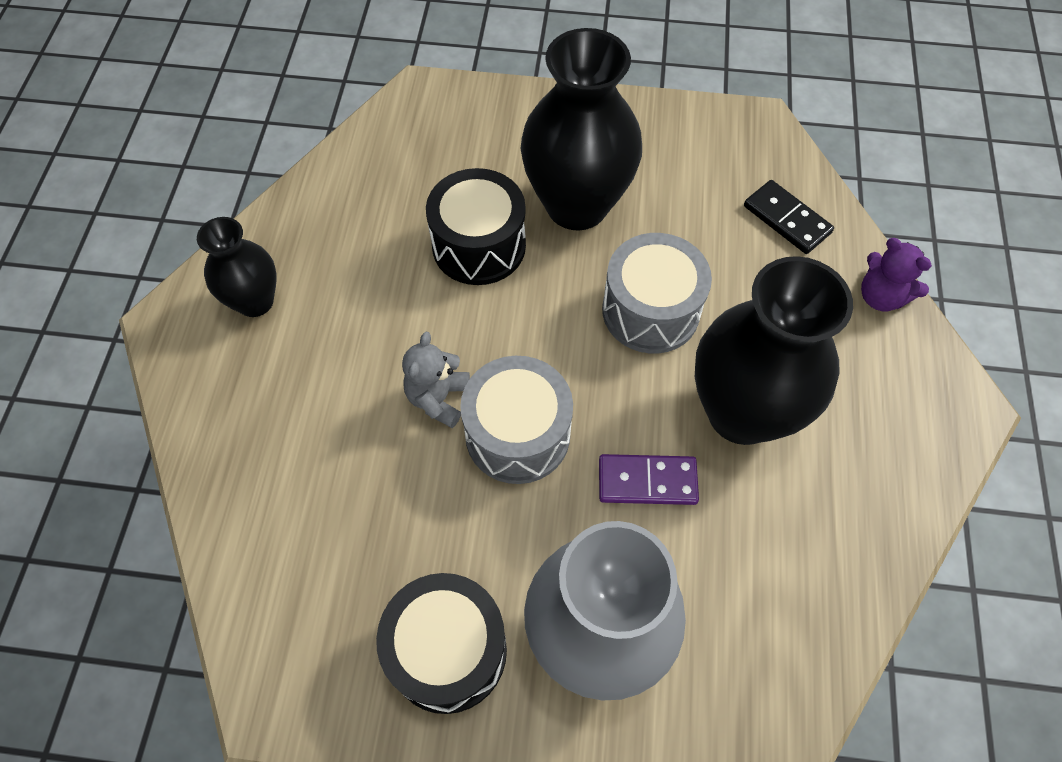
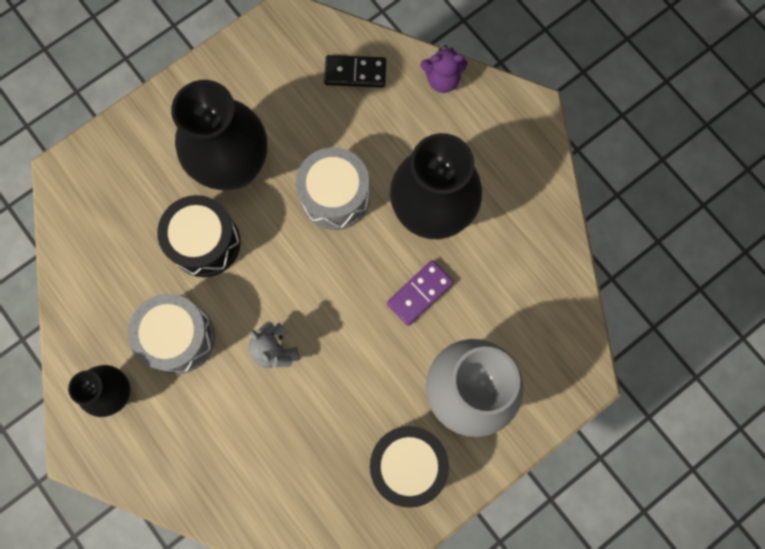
camera: 45 degrees left, 15 degrees up
(517, 434) = (334, 330): grey drum -> grey drum (178, 337)

